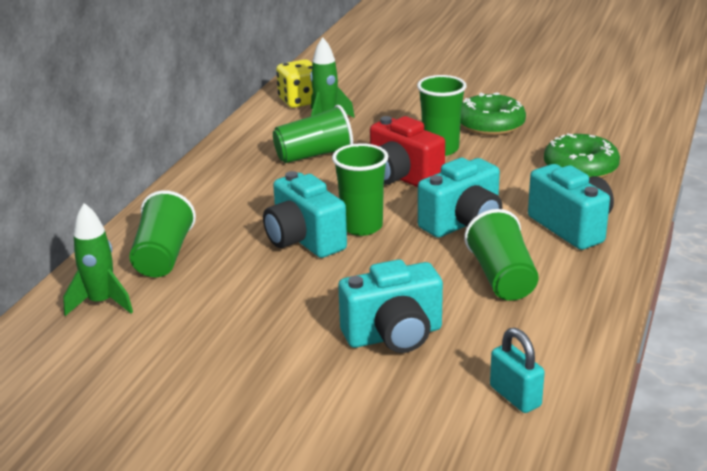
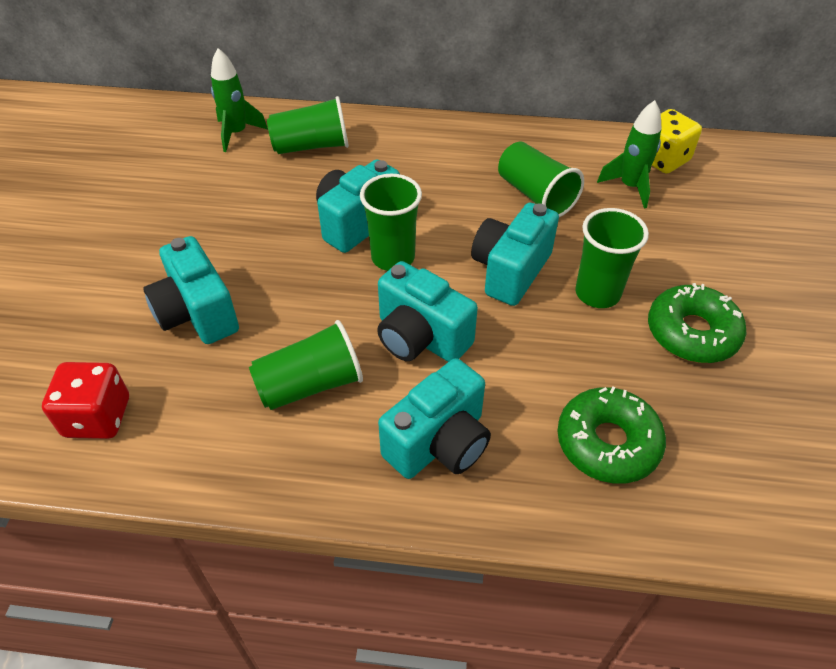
camera: 75 degrees right, 20 degrees up
(401, 178) = (510, 271): red camera -> turquoise camera
(515, 396) = (97, 417): turquoise padlock -> red dice

